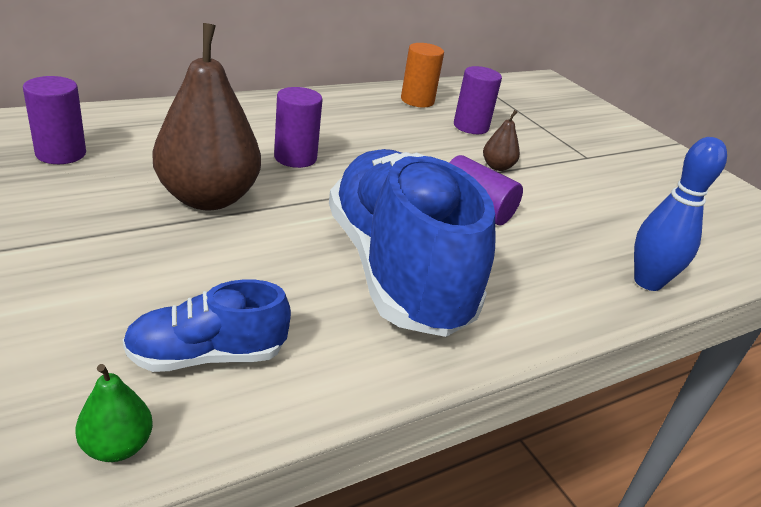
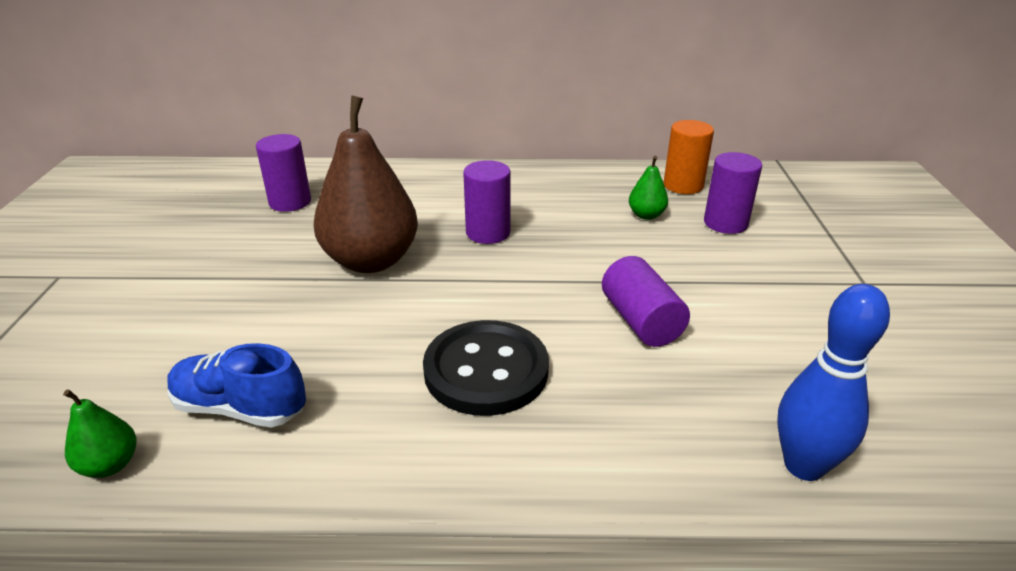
camera: 35 degrees right, 0 degrees up
(396, 270) = (486, 370): blue shoe -> black button
(410, 127) = (646, 215): none -> green pear
(497, 167) = (717, 276): brown pear -> none

